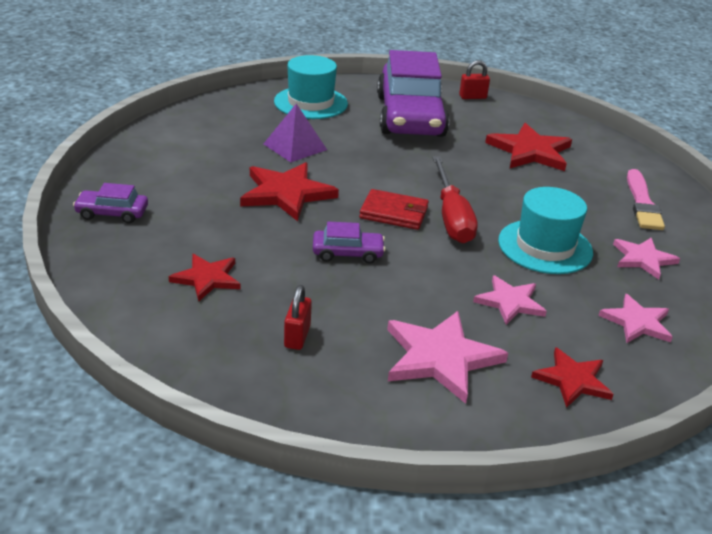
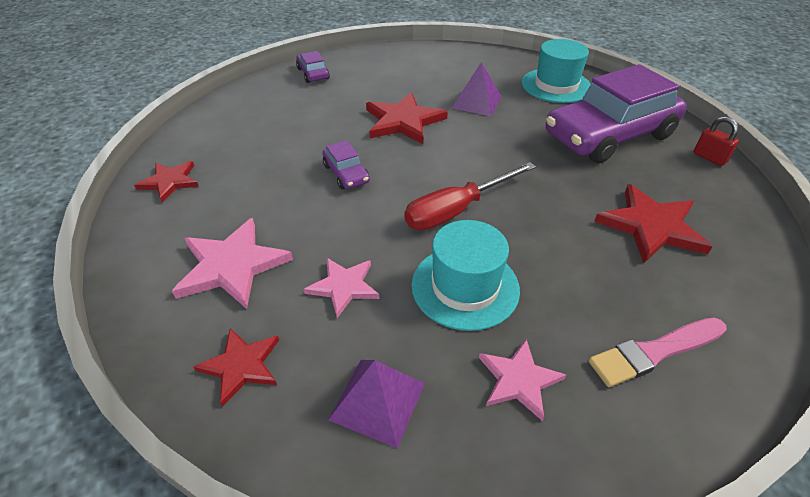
camera: 65 degrees right, 10 degrees up
(207, 278) = (266, 129): red star -> red star (169, 182)
(297, 336) = (221, 186): red padlock -> none
(394, 213) = (429, 177): red wallet -> none
(637, 322) = (377, 401): pink star -> purple pyramid

